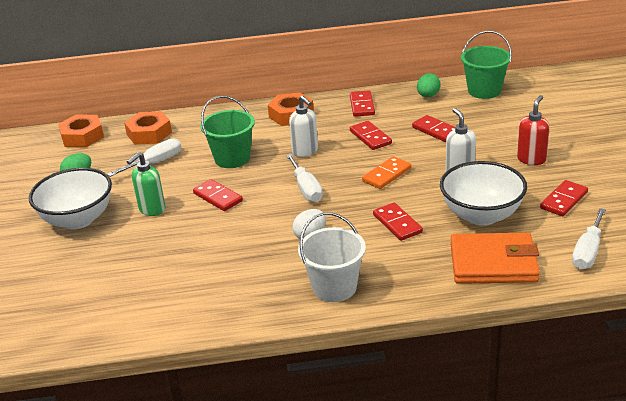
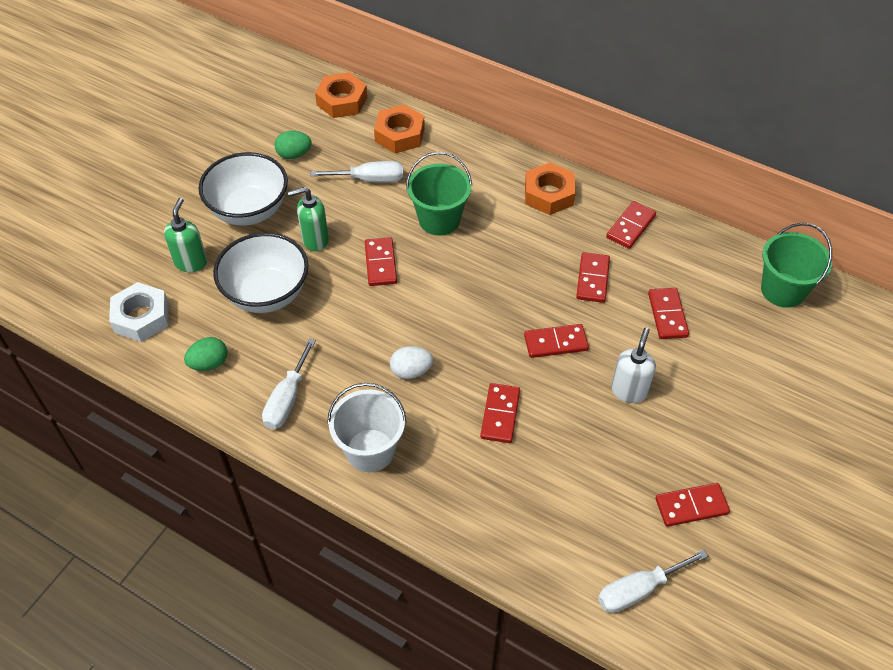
camera: 35 degrees right, 20 degrees up
(57, 317) = (141, 317): none -> white nut
(63, 268) = (191, 262): none -> green soap dispenser
(305, 151) = (512, 256): white soap dispenser -> none
(306, 189) = (465, 308): white screwdriver -> white screwdriver (287, 399)
(387, 175) = (555, 343): orange domino -> red domino
(428, 96) = (713, 257): green egg -> green egg (209, 363)
(481, 215) = (588, 464): white bowl -> white bowl (267, 294)
(493, 263) = (534, 531): orange wallet -> none
(531, 159) = (722, 426): red soap dispenser -> none

